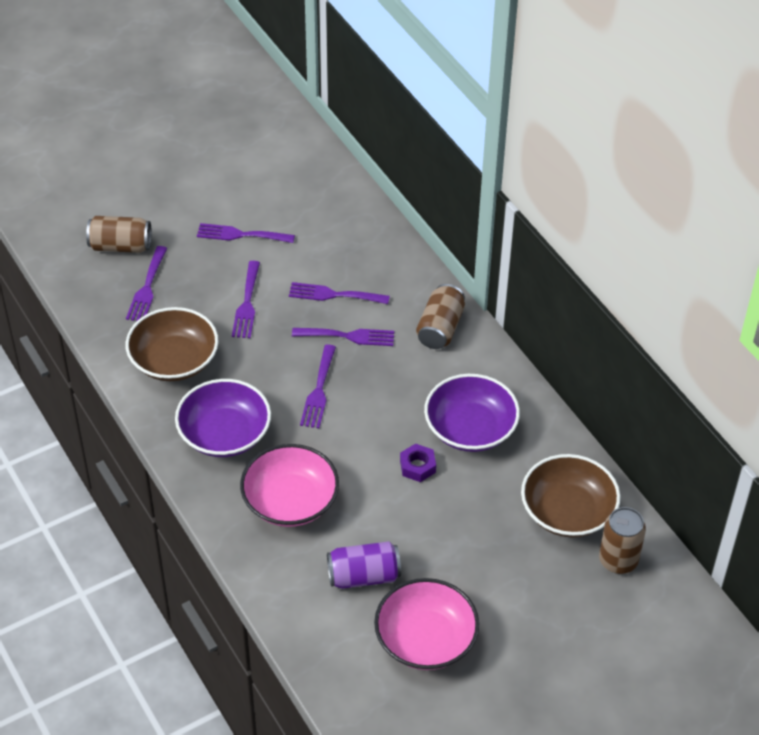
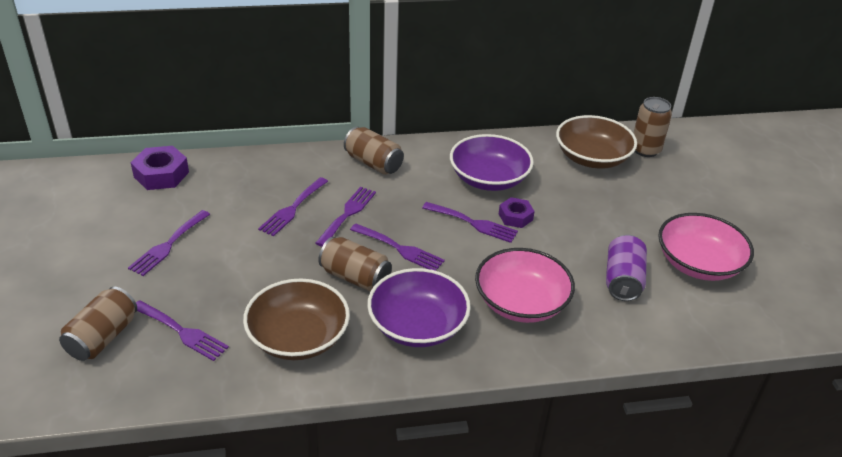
camera: 70 degrees left, 10 degrees down
(247, 304) = (261, 265): purple fork -> purple fork (473, 223)
(263, 372) = (355, 277): none -> brown can
(331, 187) = (161, 174): none -> purple nut

